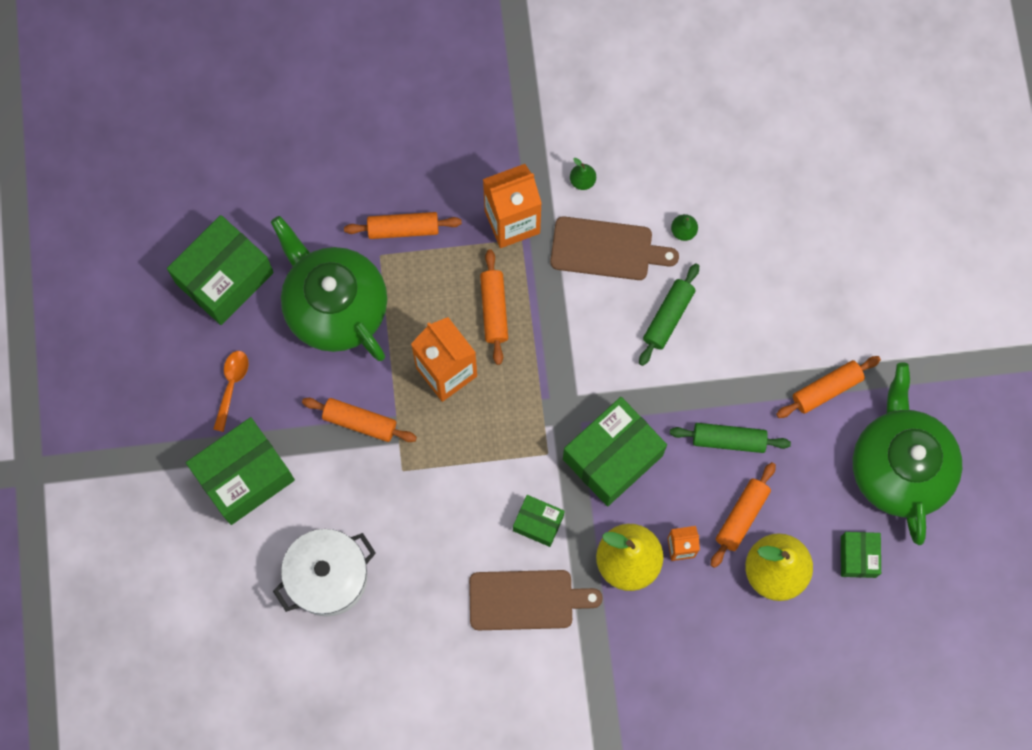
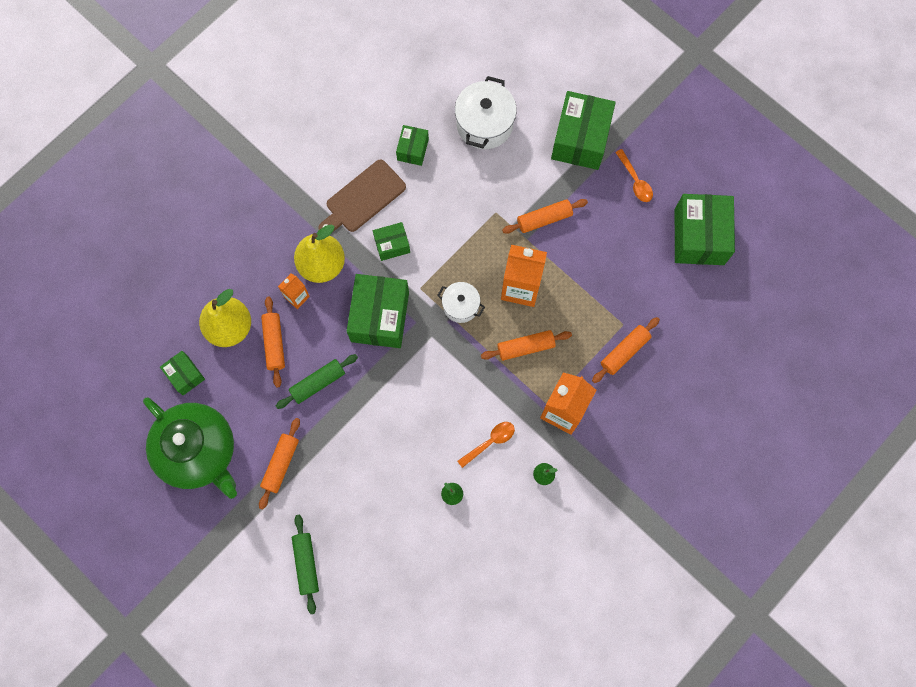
camera: 140 degrees right, 0 degrees up
(335, 306) = (620, 272): green teapot -> none
(428, 612) = (412, 149): none -> green box
(494, 309) = (525, 347): orange rolling pin -> orange rolling pin turned 60 degrees counterclockwise
(522, 402) = (461, 306): none -> white pot
(606, 249) = (490, 442): brown cutting board -> orange spoon
(668, 317) = (416, 430): green rolling pin -> green rolling pin (306, 564)

